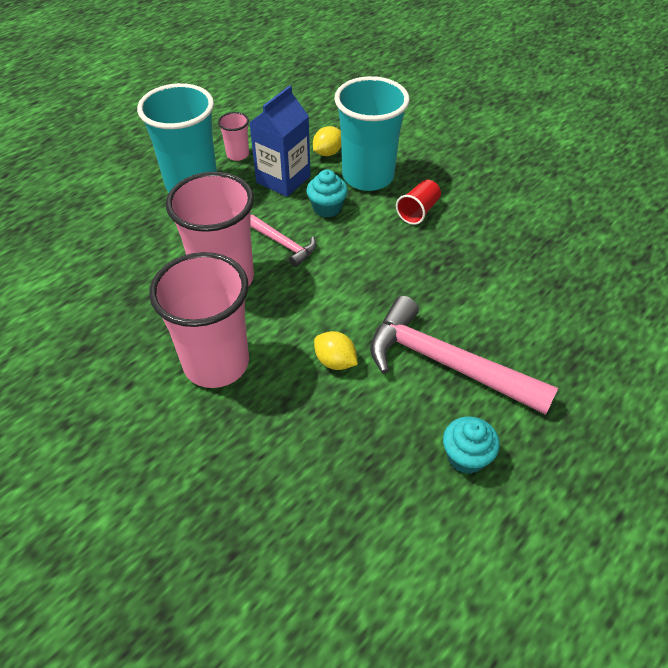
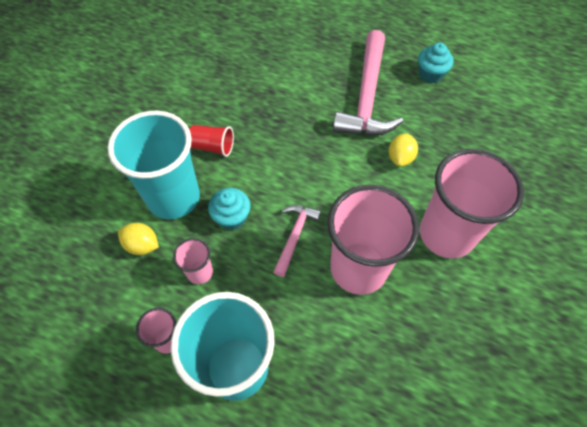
camera: 110 degrees left, 10 degrees up
(283, 179) = (200, 272): blue carton -> pink cup

